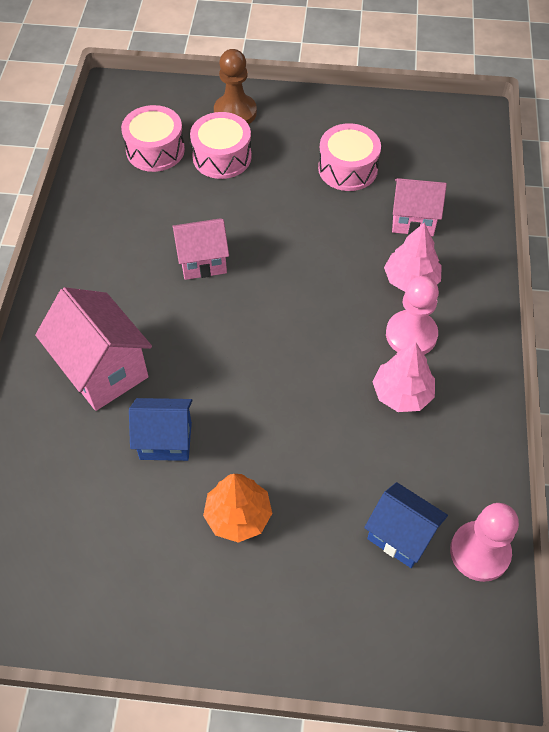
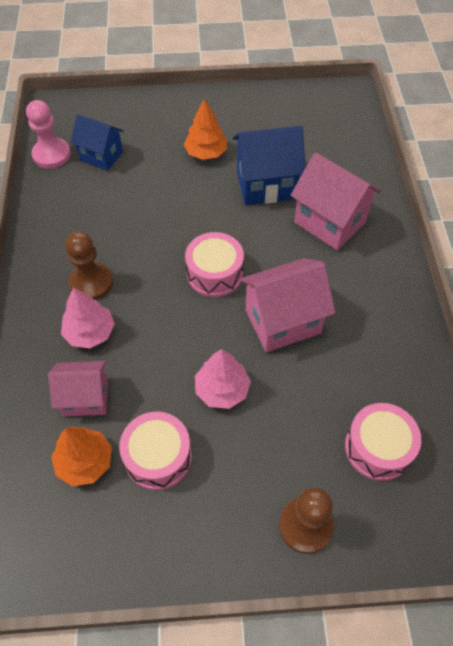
camera: 170 degrees right, 0 degrees up
(166, 440) = (266, 185): blue house -> blue house, size x1.53
(203, 262) = (282, 321): pink house -> pink house, size x1.53
(222, 157) = (301, 450): pink drum -> pink drum (214, 273)
(402, 393) = (99, 238): pink tree -> pink tree (222, 389)
(411, 335) = (91, 283): pink pawn -> brown pawn
(412, 173) = (85, 462): none -> orange tree

